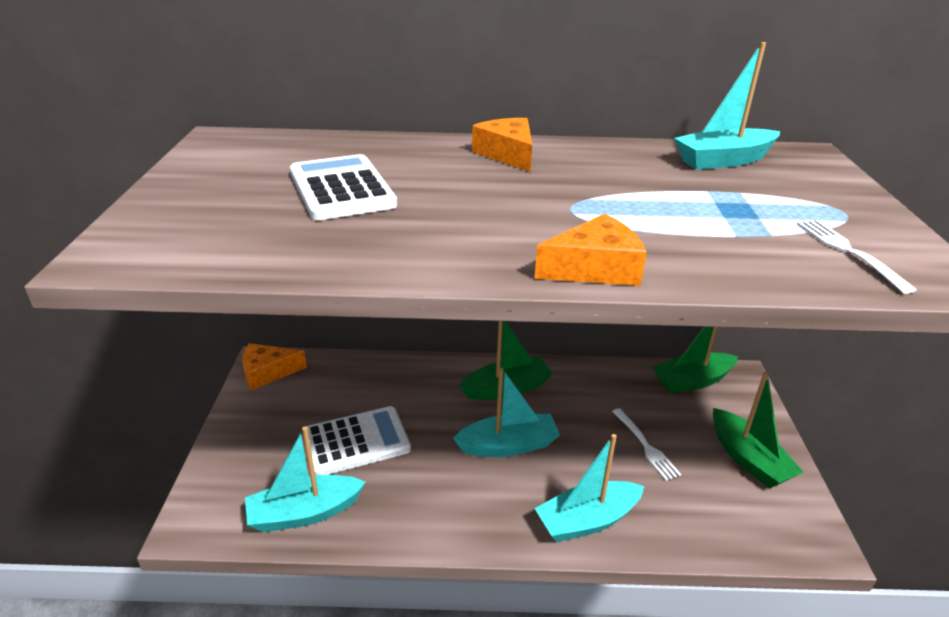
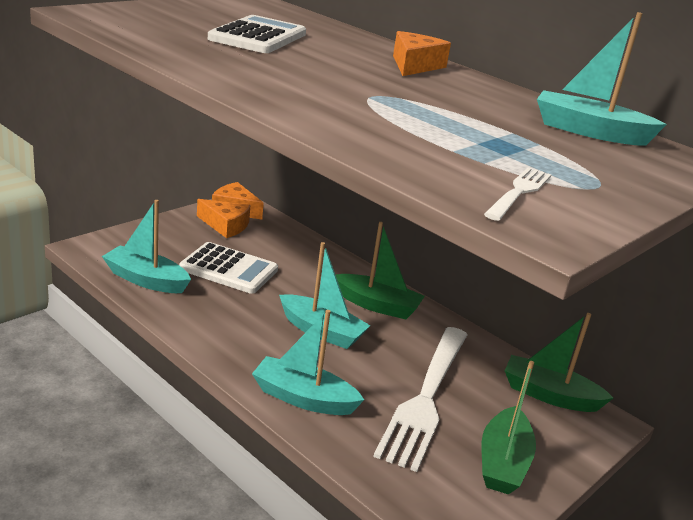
camera: 40 degrees right, 5 degrees down
(595, 268) = (302, 114): orange cheese -> orange cheese (225, 225)
(645, 446) = (426, 398): white fork -> white fork, size x2.21

